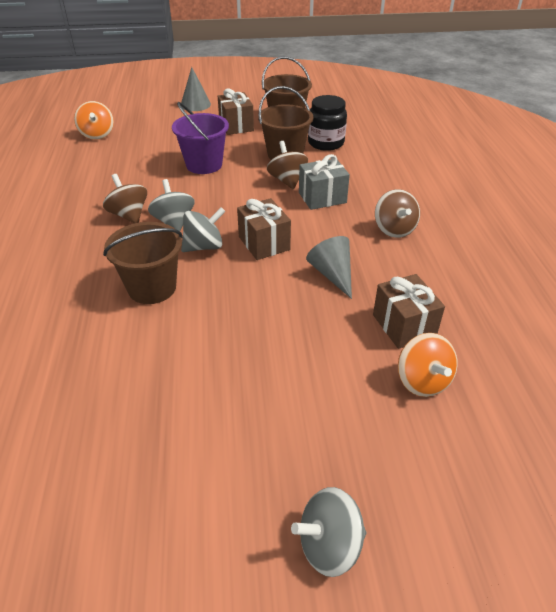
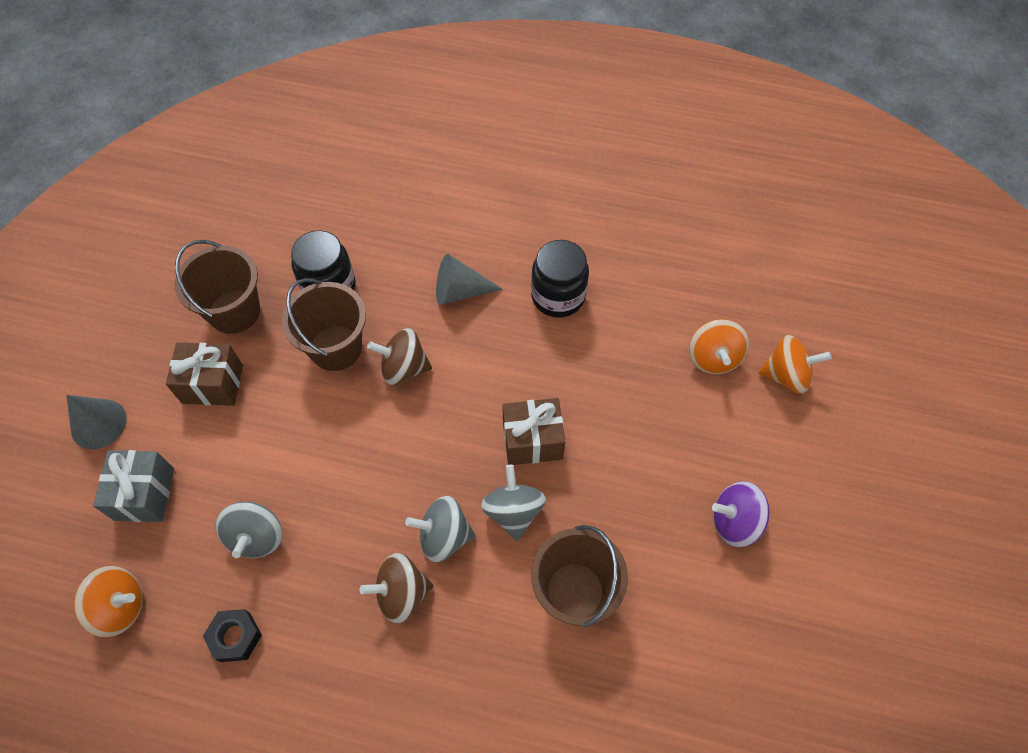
camera: 70 degrees left, 20 degrees up
(88, 168) = (235, 637): none -> black nut
(204, 165) = (310, 461): purple bucket -> none
(247, 370) = (735, 522): none -> purple spinning top
(322, 197) = (462, 343): grey gift -> grey gift (144, 494)
(329, 545) = (931, 515): grey spinning top -> grey spinning top (256, 537)
(332, 274) = (615, 389): grey cone -> grey cone (460, 291)
(394, 229) = (558, 296): brown spinning top -> black jar
(404, 326) = (713, 358): brown gift -> orange spinning top

